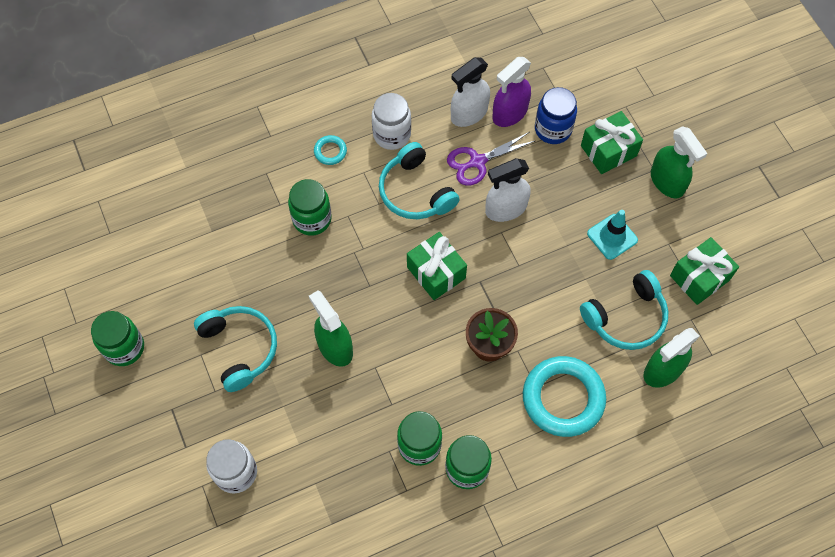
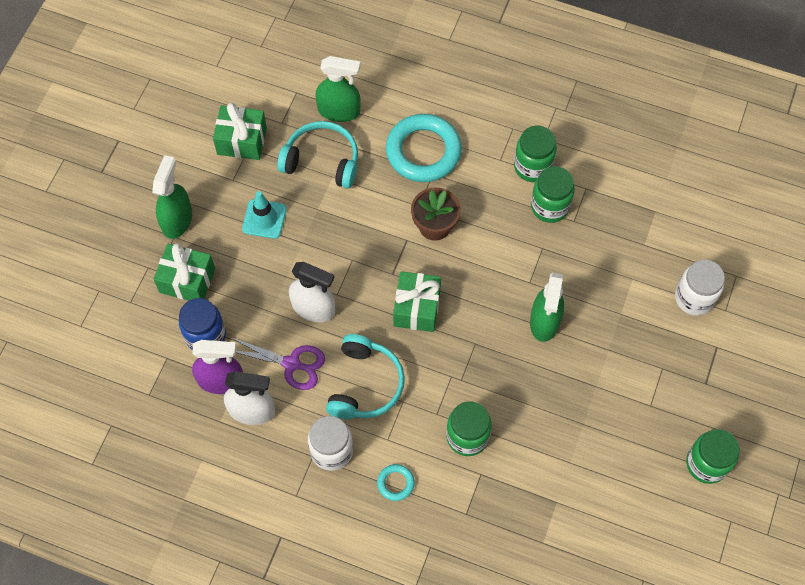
camera: 135 degrees left, 0 degrees up
(240, 348) = (616, 383): turquoise headphones -> none

